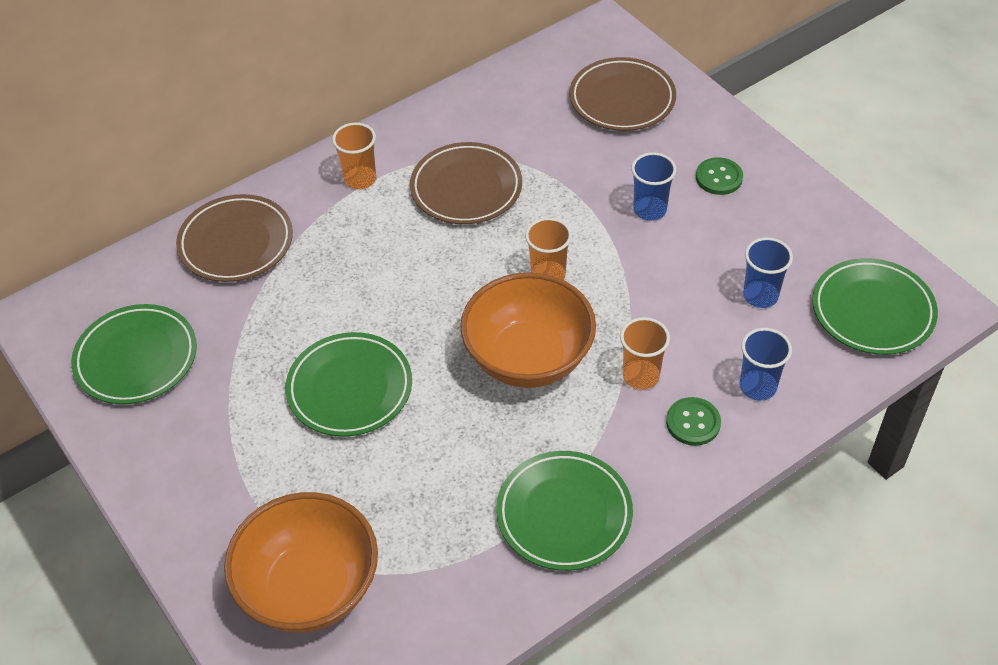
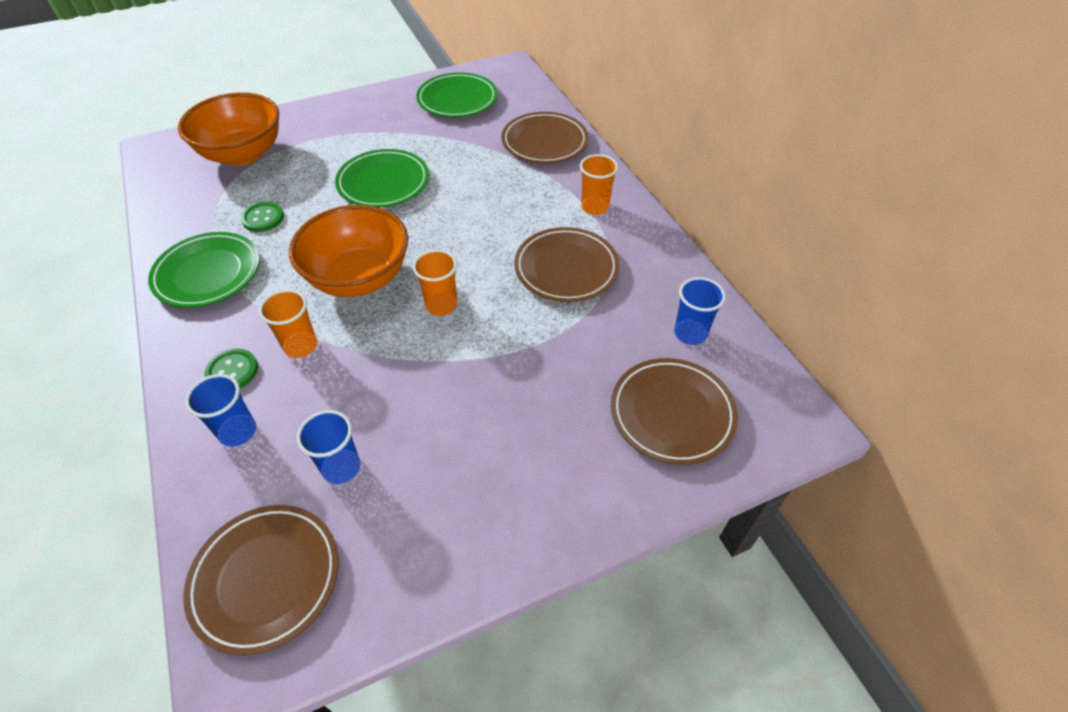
camera: 100 degrees right, 0 degrees up
(649, 210) = (495, 399): blue cup -> blue cup (690, 333)
(719, 177) = (523, 477): green button -> green button (263, 218)
(872, 311) = (266, 578): green plate -> brown plate

